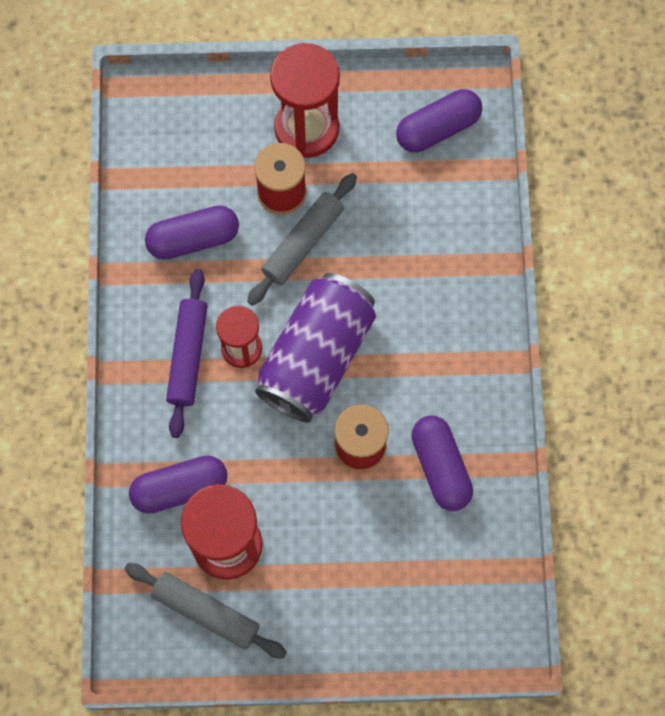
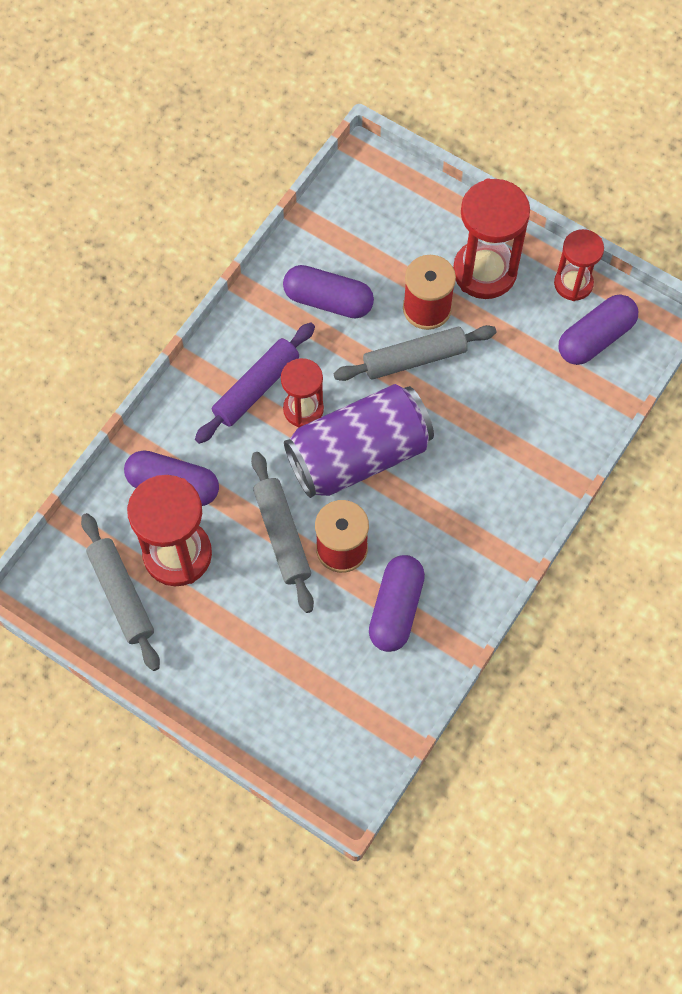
camera: 35 degrees right, 5 degrees down
(303, 469) = (282, 535): none -> grey rolling pin
(387, 93) = (573, 284): none -> red hourglass
(438, 128) = (595, 338): purple capsule -> purple capsule turned 45 degrees counterclockwise

